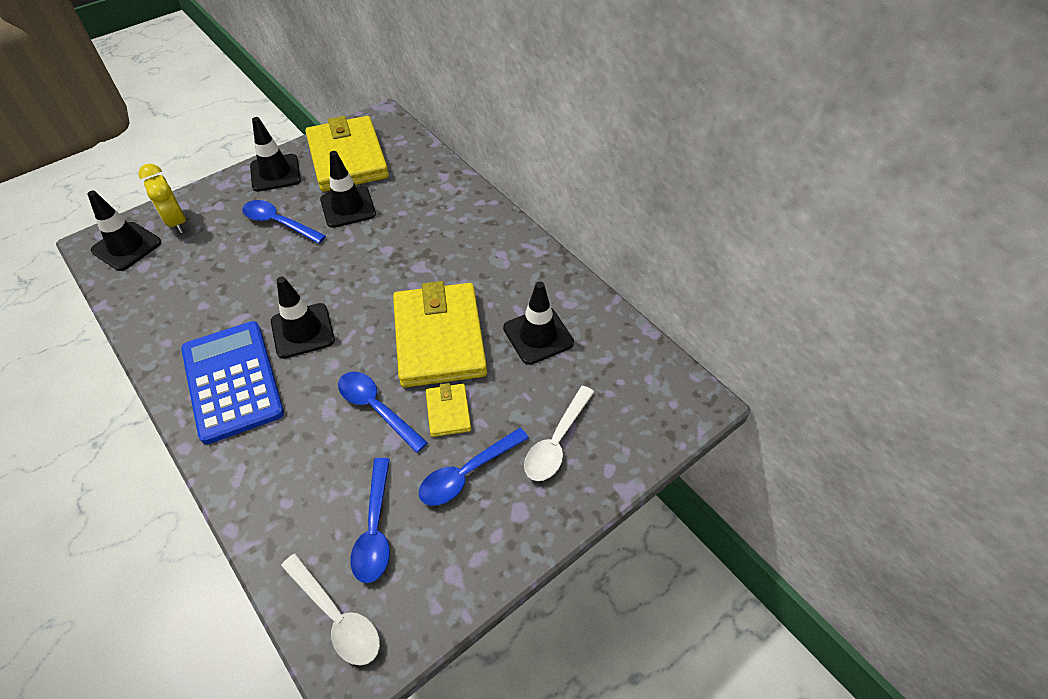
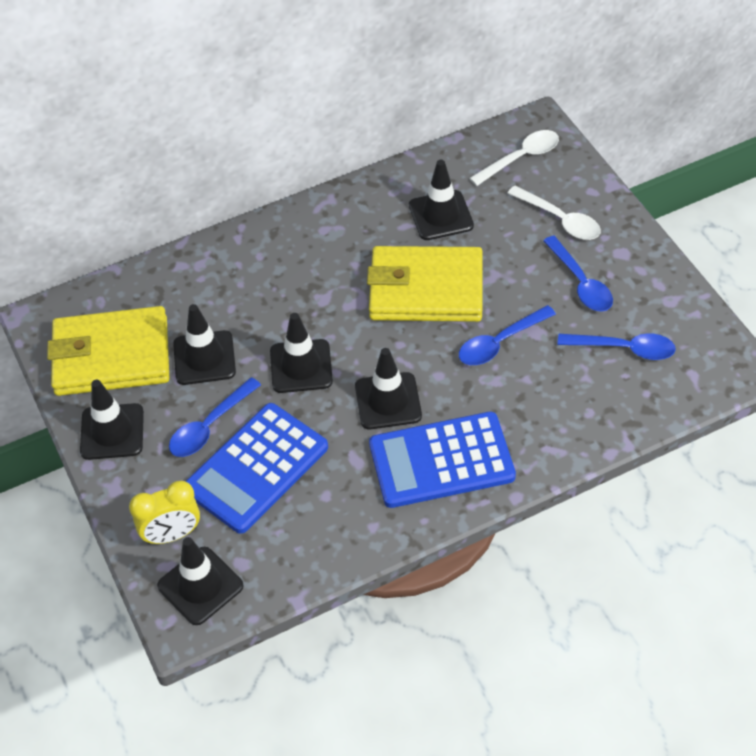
camera: 75 degrees left, 0 degrees up
(235, 257) = (256, 468): none -> blue calculator
(336, 616) = (697, 377): white spoon -> white spoon (520, 158)
(341, 266) = (301, 366): none -> black traffic cone
(448, 412) = (514, 290): yellow wallet -> none

